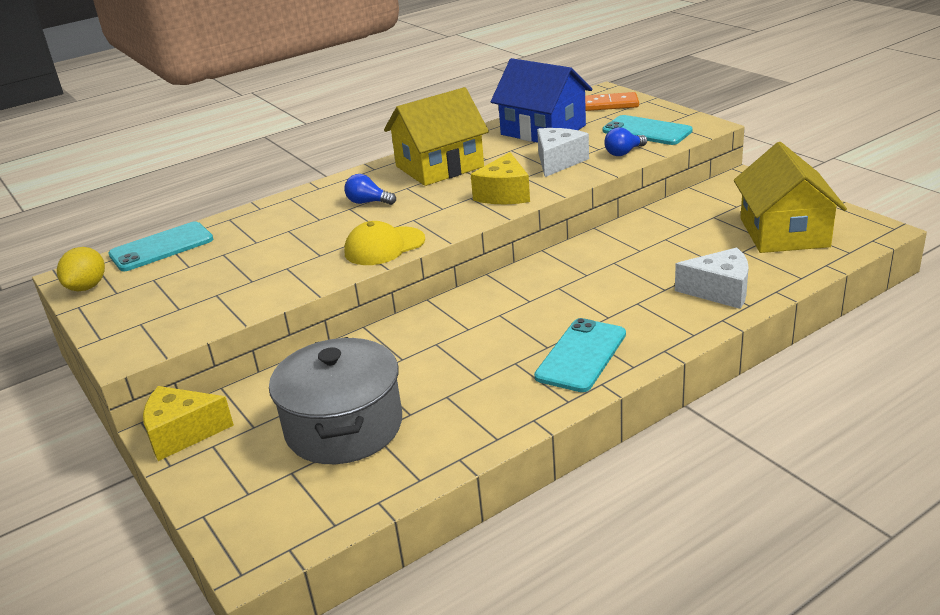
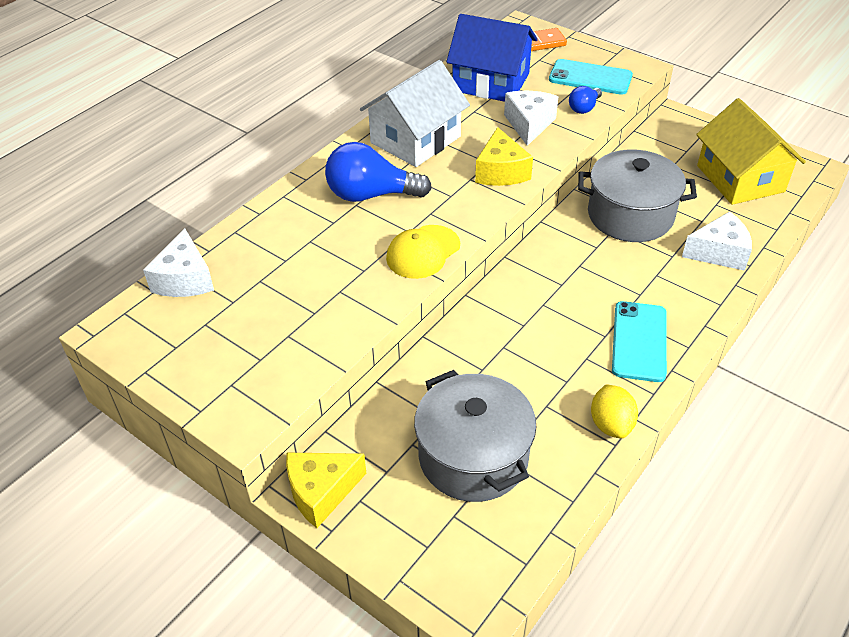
camera: 20 degrees left, 15 degrees up
(87, 287) = (137, 344): yellow lemon -> yellow lemon (611, 424)
(161, 247) = (185, 279): turquoise phone -> white cheese
(368, 202) = (371, 195): blue light bulb -> blue light bulb, size x1.94
(439, 166) = (415, 139): yellow house -> white house
(639, 252) = (630, 215): none -> grey pot

